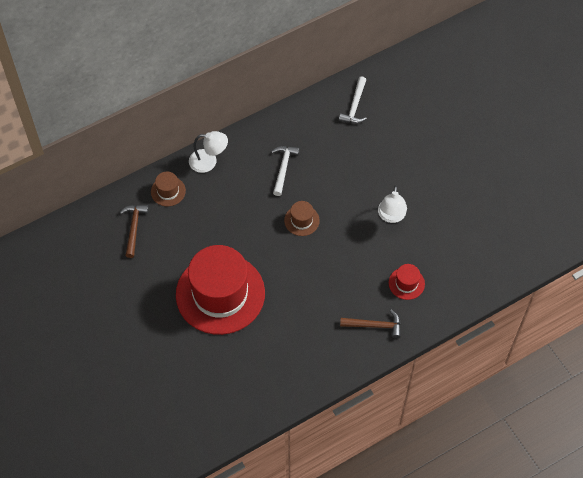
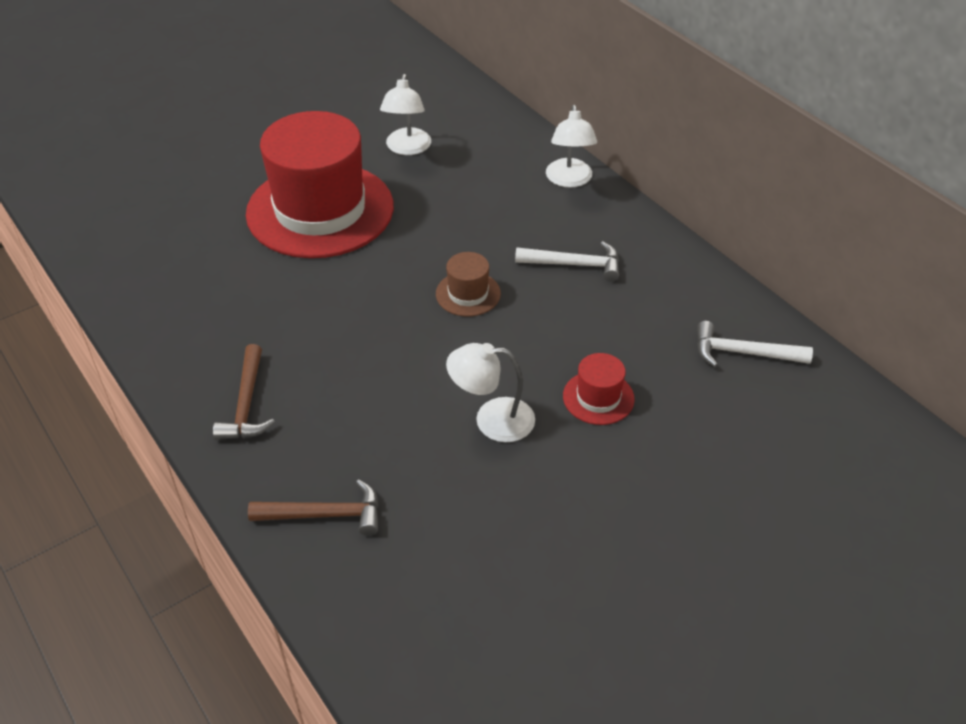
camera: 85 degrees right, 15 degrees down
(134, 228) = (435, 118): brown hammer -> brown hammer (325, 514)
(164, 245) = (407, 148): none -> white lamp
(168, 191) = (505, 144): brown hat -> none
(406, 283) = (337, 449): red hat -> red hat (598, 397)

